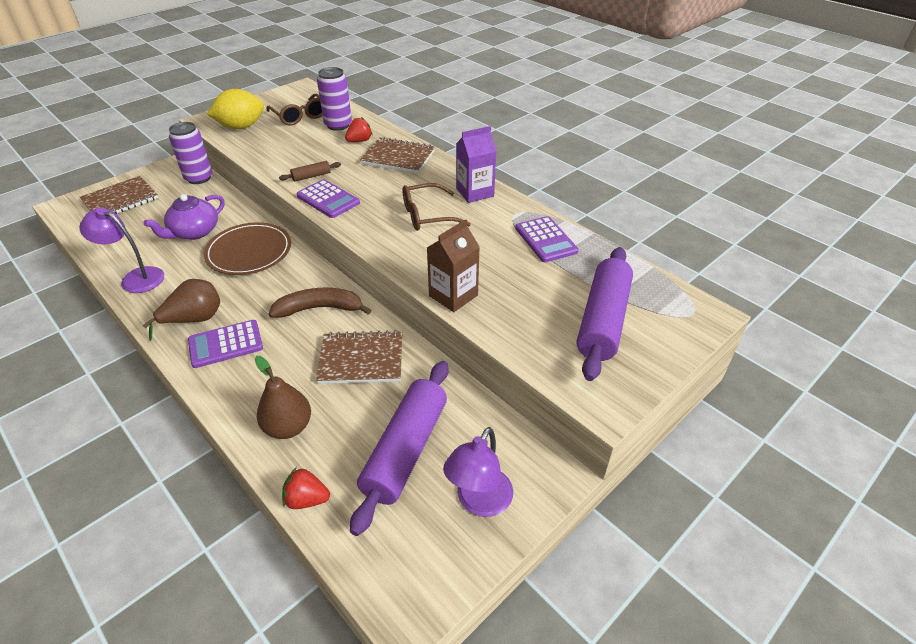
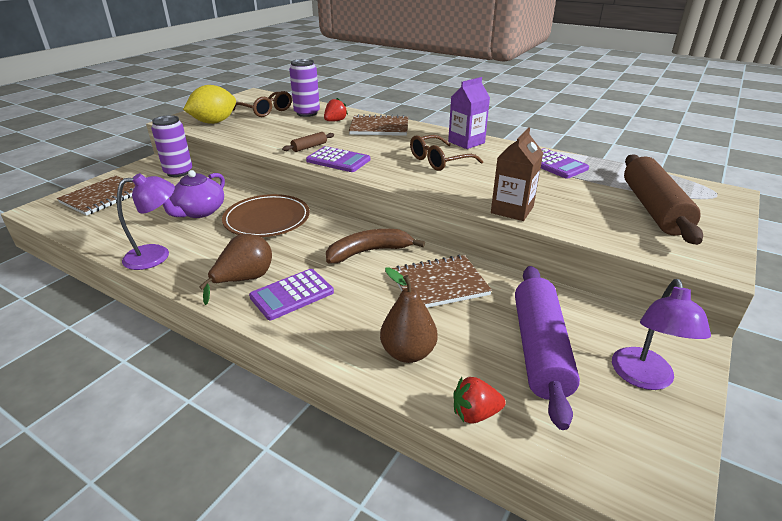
camera: 15 degrees left, 10 degrees down
(136, 278) = (157, 255): purple lamp -> purple lamp turned 150 degrees clockwise
(603, 321) = (653, 209): purple rolling pin -> brown rolling pin

